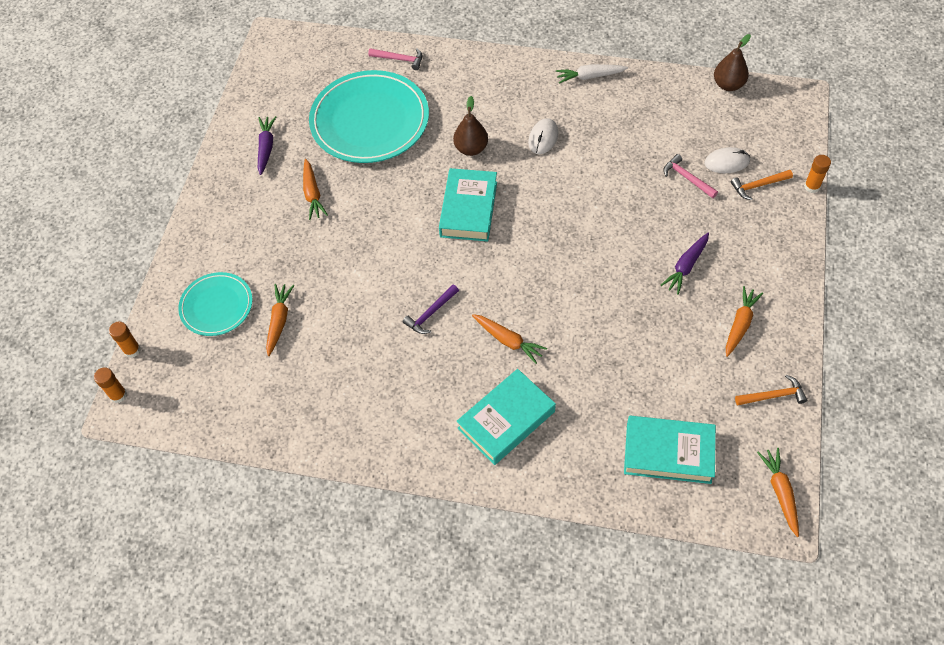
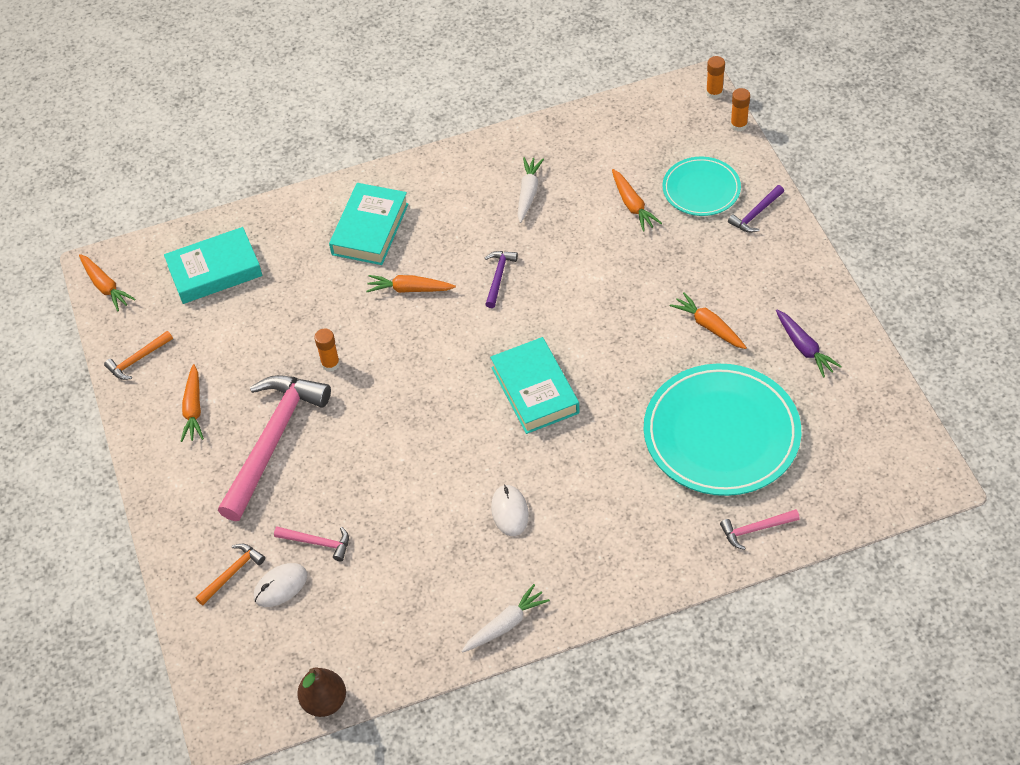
camera: 150 degrees right, 5 degrees down
(199, 262) = (756, 214): none -> purple hammer
(350, 380) = (528, 193): none -> white carrot
(471, 148) = (582, 458): brown pear -> none
(686, 266) = (273, 441): purple carrot -> pink hammer
(812, 186) = (169, 603): orange glue stick -> orange glue stick (330, 364)

